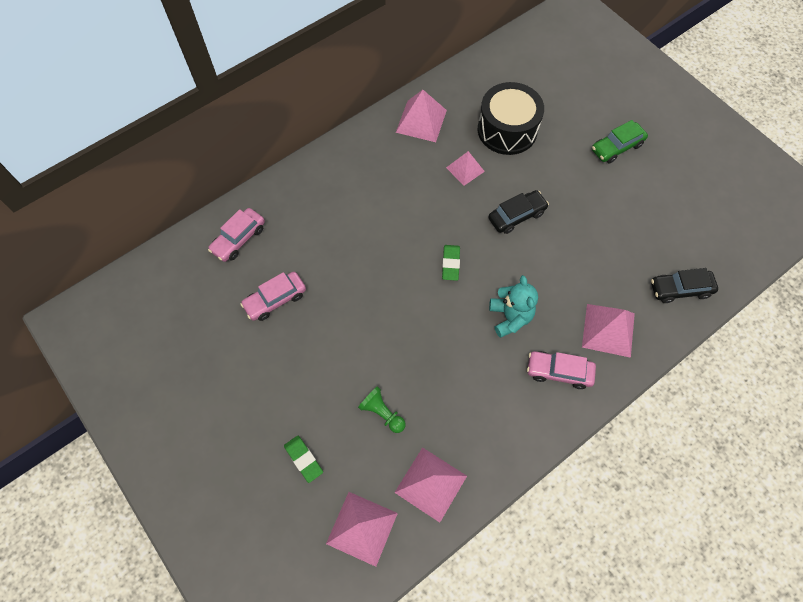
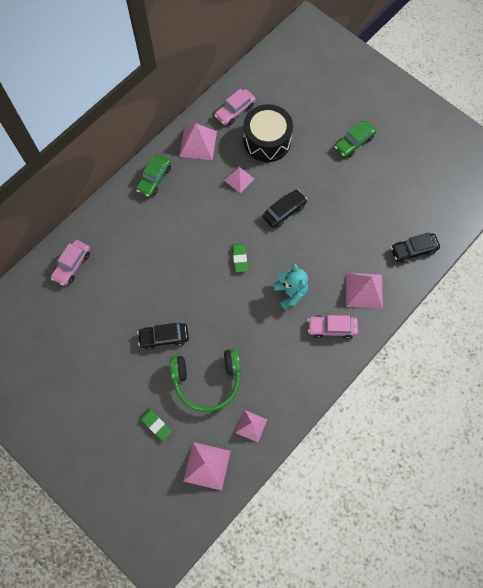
camera: 10 degrees left, 5 degrees up
(275, 299) = (110, 308): pink car -> pink car (235, 111)
(336, 347) = (164, 337): none -> black car
(360, 153) = (154, 179): none -> green car
(382, 413) = (207, 381): green pawn -> green headphones
(431, 484) = (251, 426): pink pyramid -> pink pyramid, size x0.64

